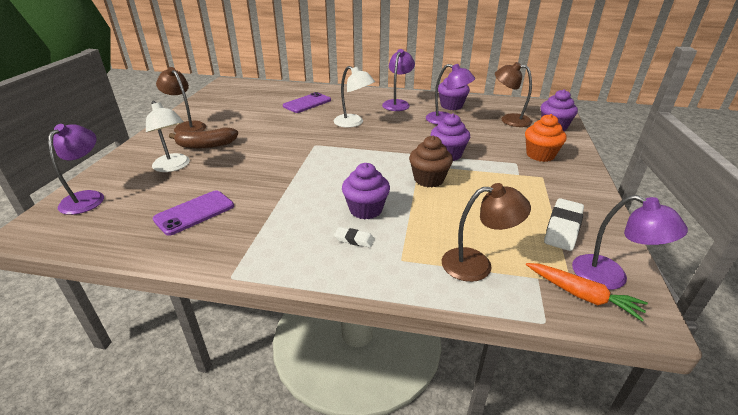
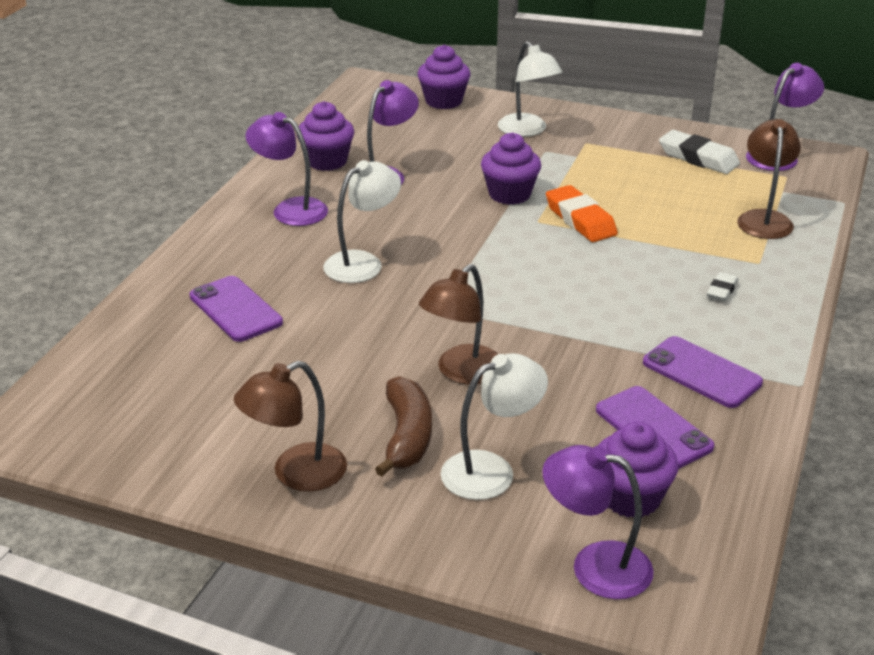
camera: 80 degrees left, 0 degrees up
(250, 230) = (701, 372): none -> purple phone
(365, 209) = (654, 276): purple cupcake -> purple cupcake (631, 498)
(428, 179) = (580, 220): brown cupcake -> orange eraser
(509, 119) = (405, 126): brown lamp -> brown lamp (461, 372)
(540, 155) = (527, 130): orange cupcake -> white lamp
(582, 295) = (806, 176): orange carrot -> none

